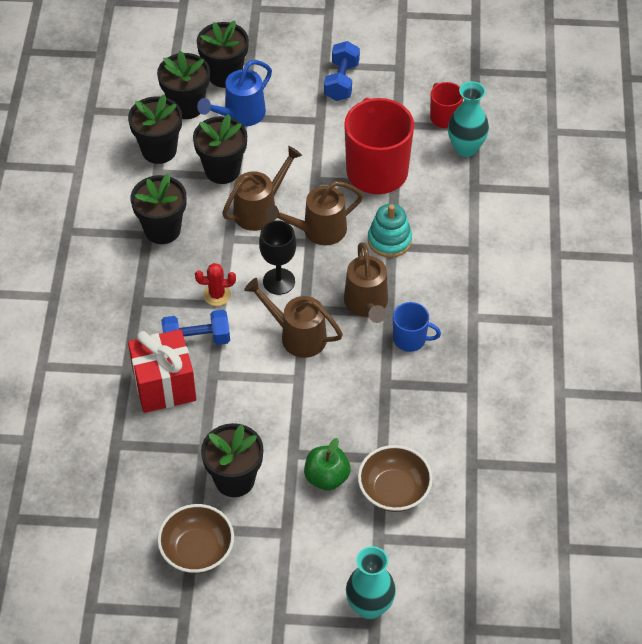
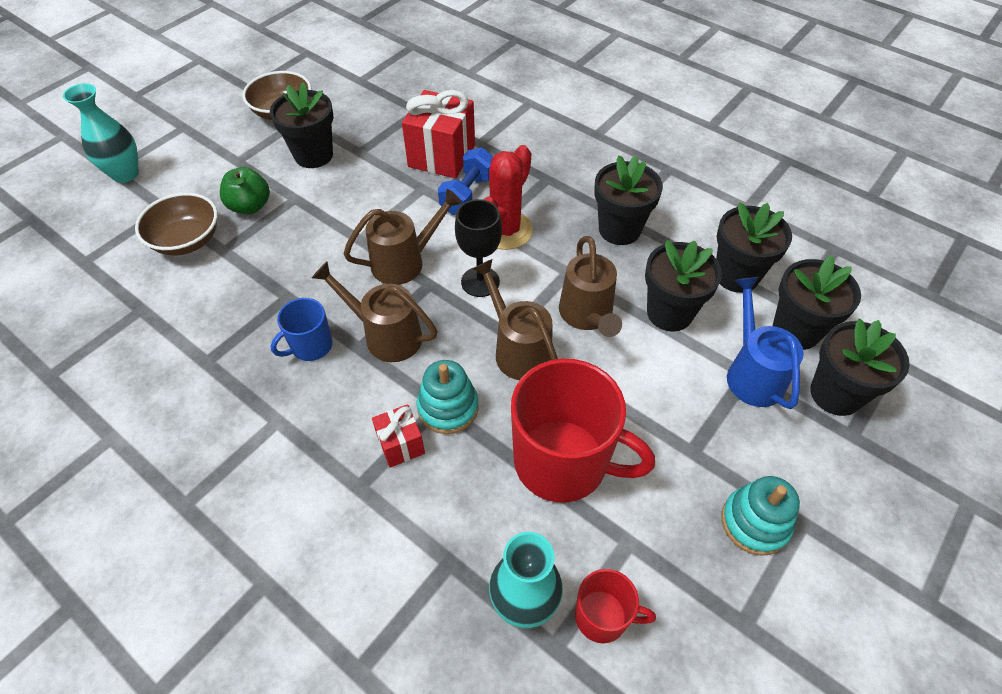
camera: 125 degrees right, 0 degrees up
(217, 295) = (505, 230): red cactus -> red cactus, size x1.76
(318, 231) = (517, 349): brown watering can -> brown watering can turned 45 degrees counterclockwise
(341, 81) = (755, 522): blue dumbbell -> turquoise stacking toy
(432, 247) = (401, 445): none -> red gift

